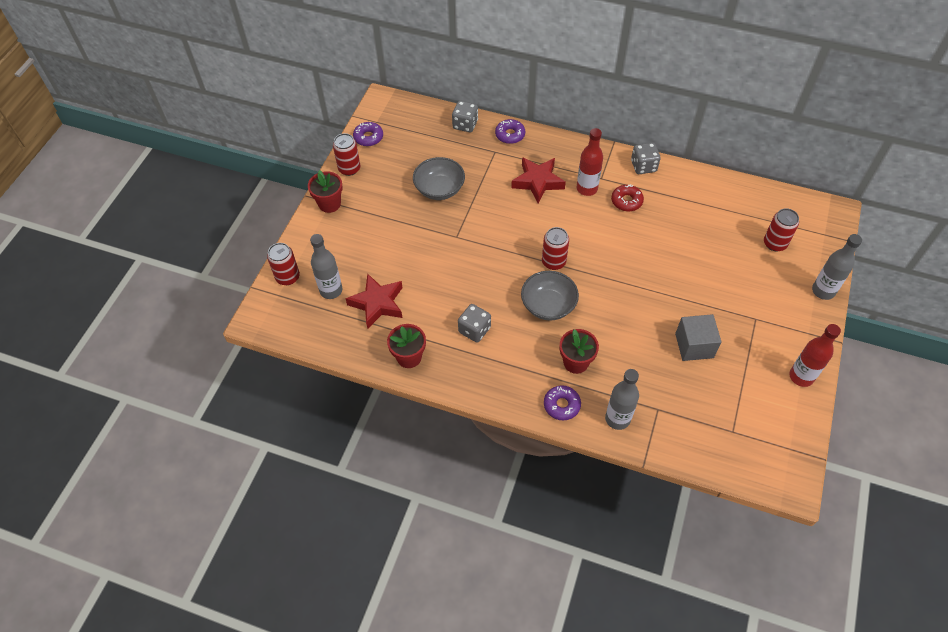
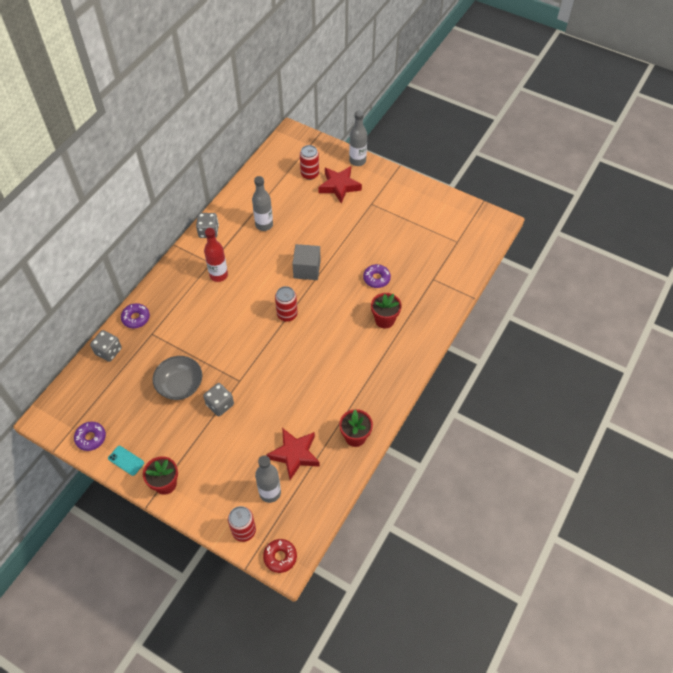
camera: 80 degrees left, 0 degrees up
(349, 168) = (126, 460): red can -> turquoise phone
(474, 330) = (339, 383): grey dice -> grey dice (220, 404)
(538, 182) = (199, 308): red star -> red star (339, 186)
(548, 305) = (328, 327): grey bowl -> none
(561, 405) = (419, 337): purple donut -> purple donut (376, 278)
(617, 419) = (437, 305): grey bottle -> grey bottle (264, 225)
(626, 201) = (241, 251): red donut -> red donut (280, 557)
(694, 345) = (385, 244): grey cube -> grey cube (307, 269)
(801, 376) = (422, 193): red bottle -> none

